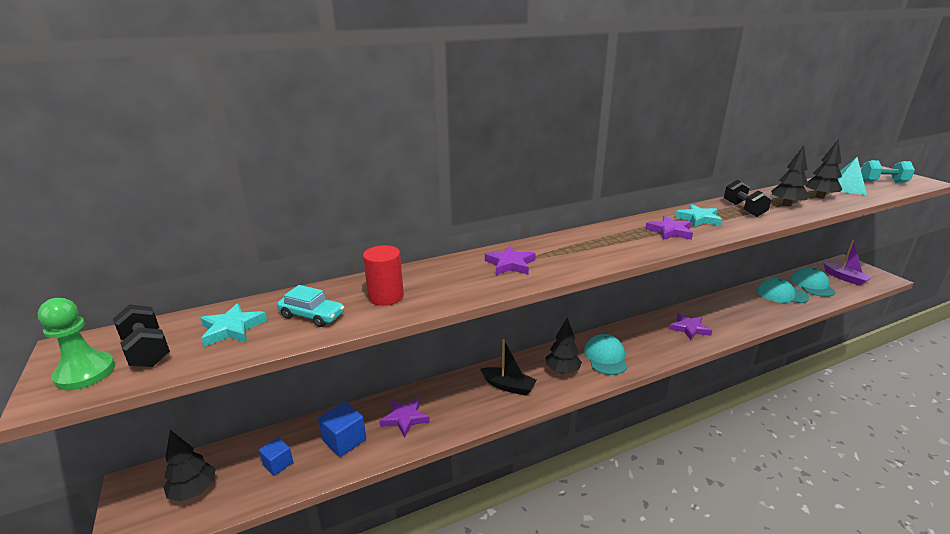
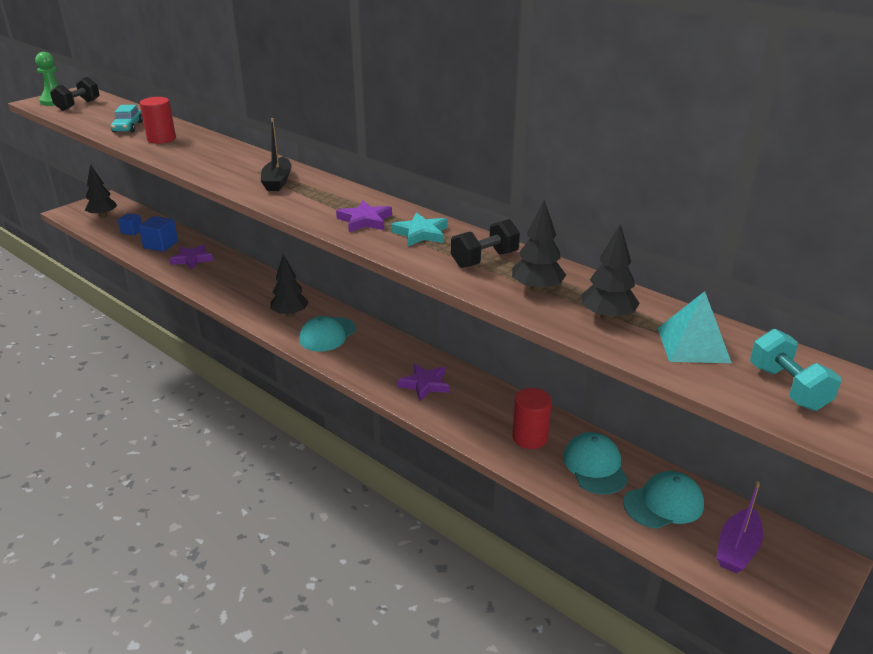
camera: 65 degrees right, 5 degrees up
(232, 328) = (106, 114): turquoise star -> none
(508, 386) = (252, 292): black boat -> black boat (277, 181)
(510, 264) = (237, 165): purple star -> none
(605, 357) = (327, 334): turquoise cap -> turquoise cap turned 150 degrees clockwise
(754, 306) = (530, 437): none -> red cylinder

